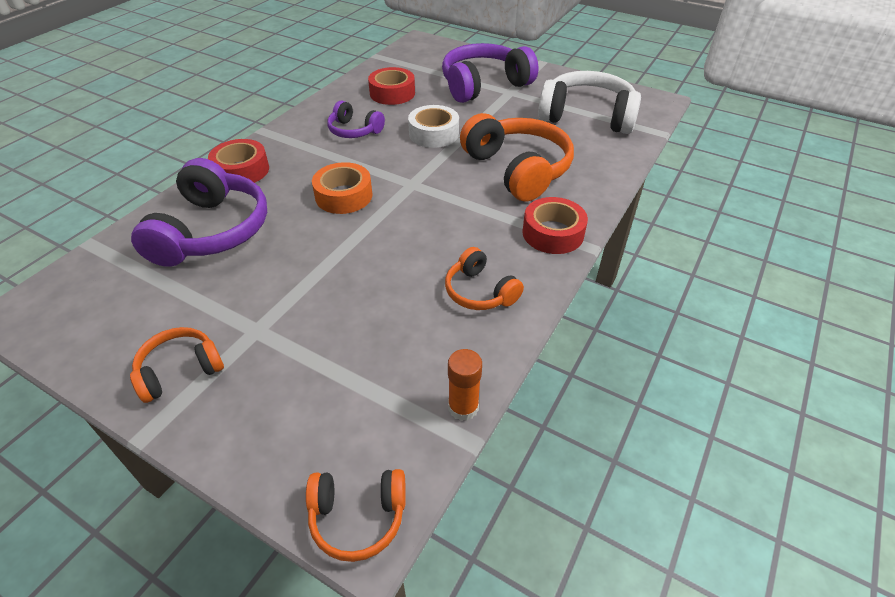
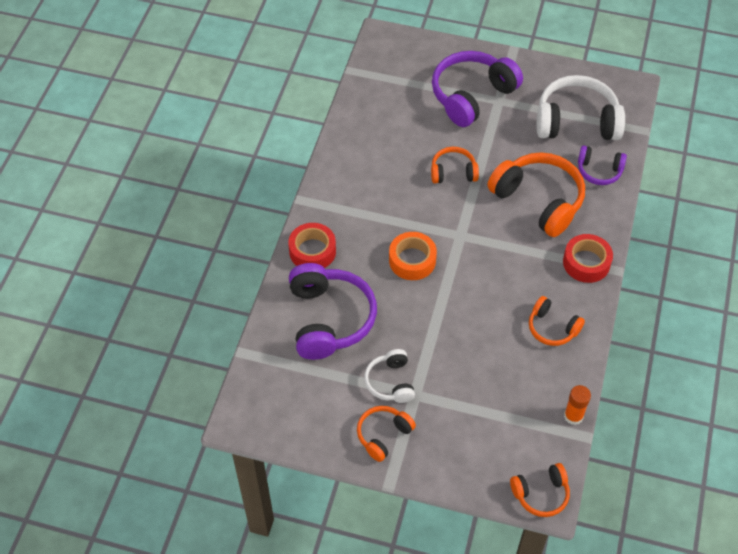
camera: 15 degrees left, 10 degrees up
(235, 309) = (390, 382): none -> white headphones
(354, 131) = (382, 183): purple headphones -> purple headphones (599, 171)
(392, 93) = (392, 125): red tape -> none
(433, 134) = (453, 172): white tape -> orange headphones

